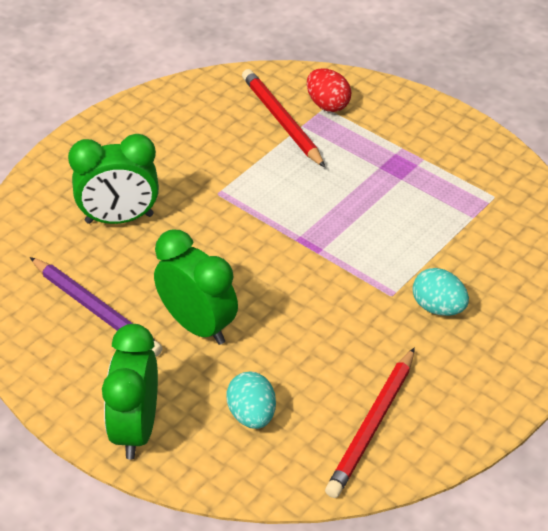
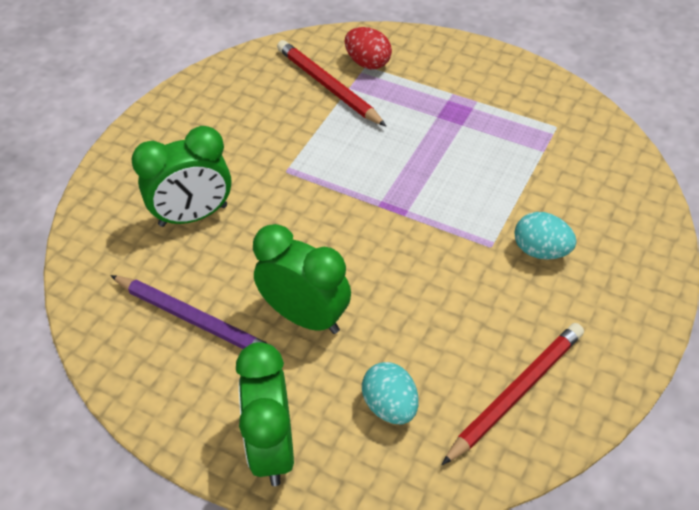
camera: 10 degrees left, 5 degrees up
(371, 426) = (516, 393): red pencil -> red pencil turned 150 degrees counterclockwise

